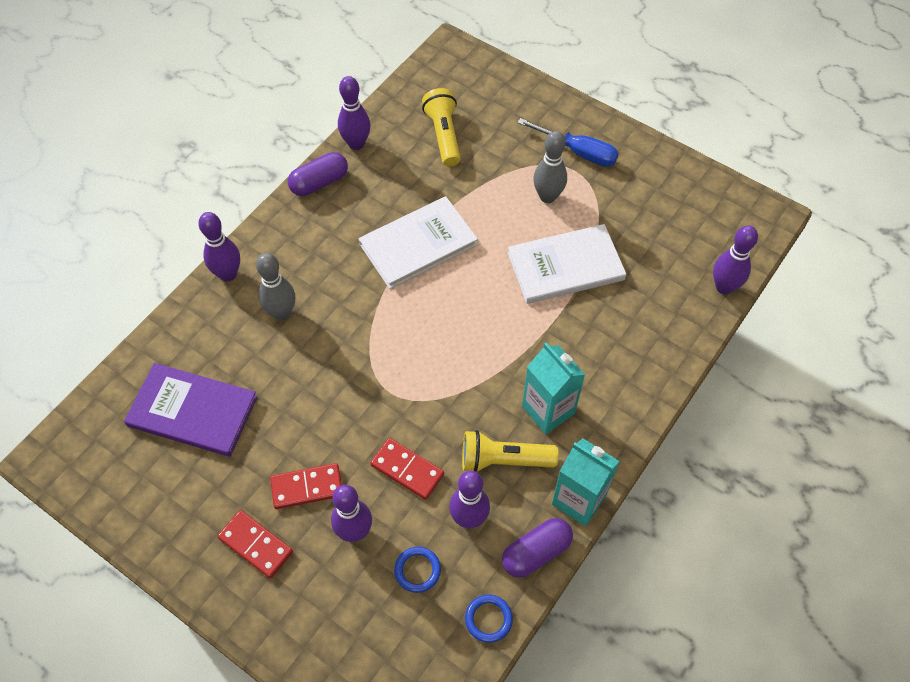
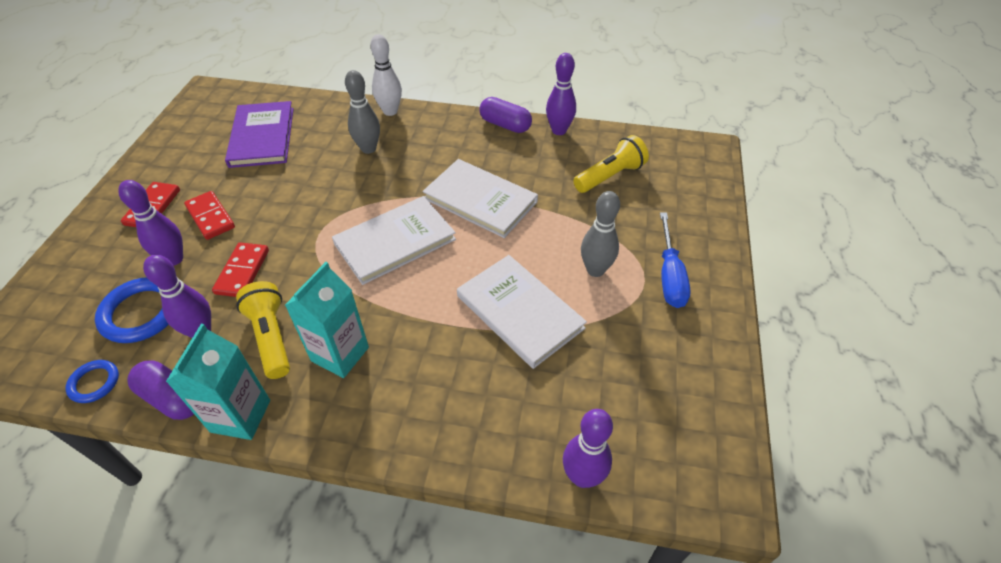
camera: 65 degrees right, 10 degrees down
(228, 274) = (390, 111): purple bowling pin -> white bowling pin
(417, 570) = (141, 313): blue ring -> blue ring, size x1.78
(435, 330) = (395, 242): none -> white book

